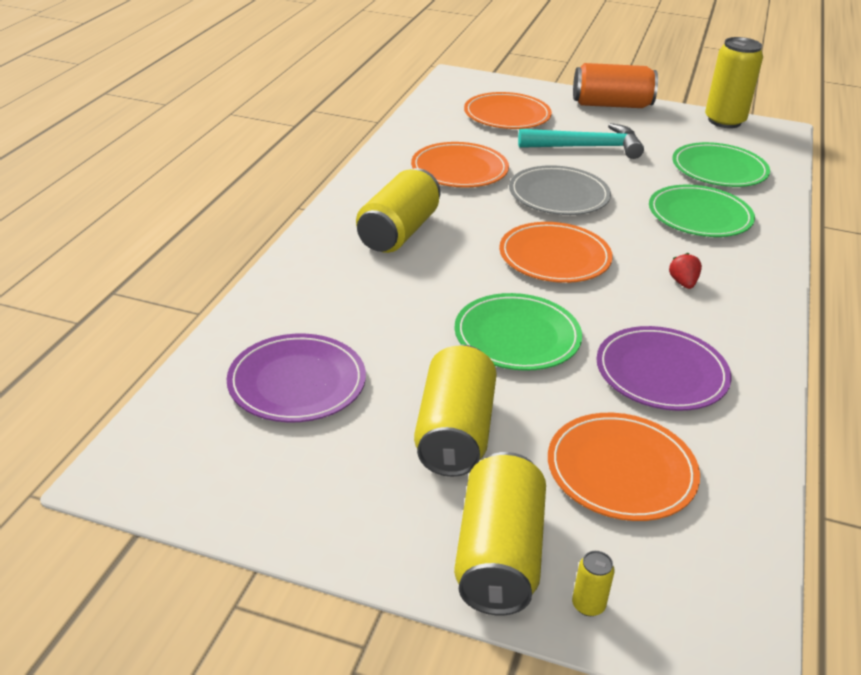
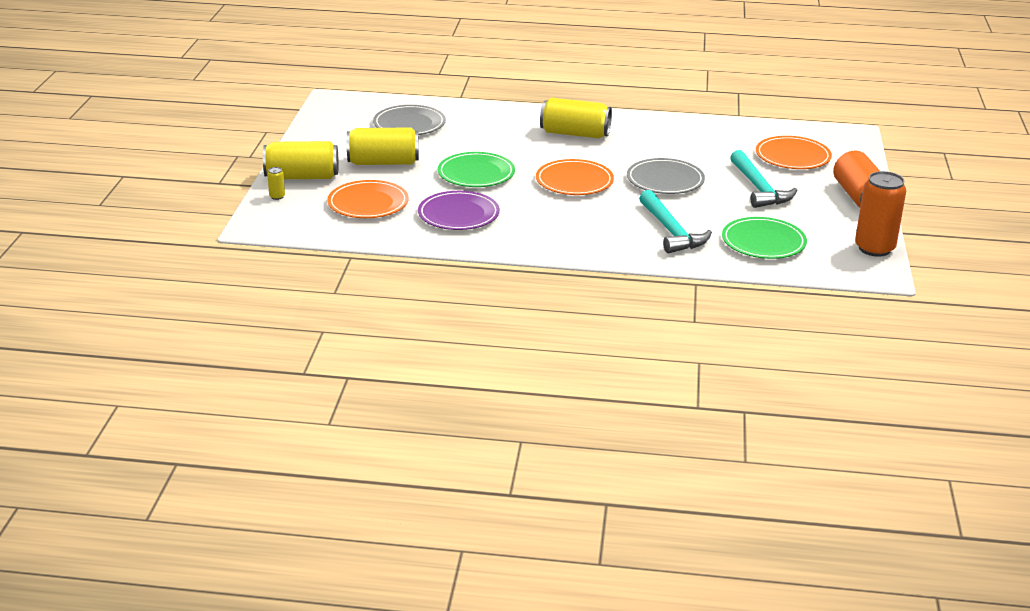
camera: 80 degrees right, 5 degrees down
(297, 382) = (409, 124): purple plate -> grey plate
(459, 169) = (678, 145): orange plate -> none
(683, 283) = (566, 223): red strawberry -> none
(699, 216) = (671, 231): green plate -> turquoise hammer
(724, 121) = (874, 248): yellow can -> orange can

